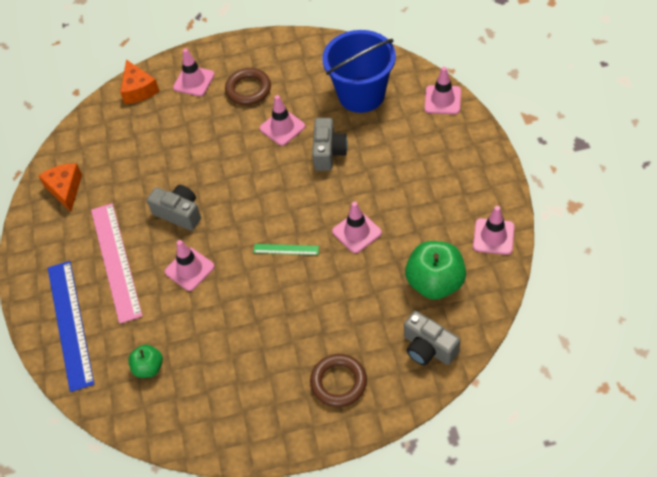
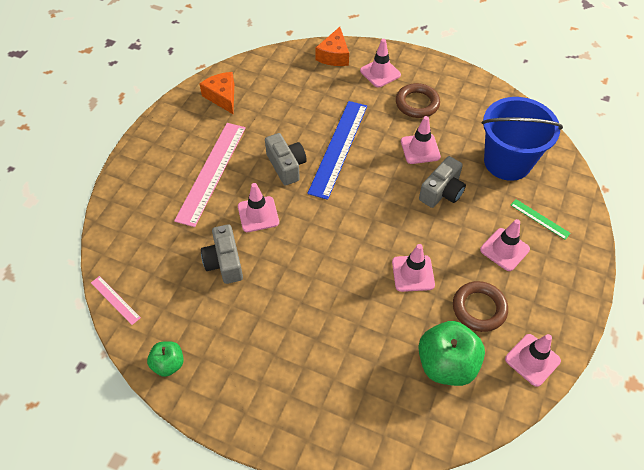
camera: 30 degrees right, 0 degrees up
(65, 189) = (222, 97): orange cheese -> orange cheese turned 45 degrees counterclockwise
(70, 324) = (141, 197): blue ruler -> blue ruler (338, 148)
(126, 421) = (115, 300): none -> pink ruler
(148, 367) = (165, 270): green apple -> green apple (168, 364)
(286, 249) = (344, 248): green ruler -> green ruler (540, 219)
(338, 382) = (295, 391): brown ring -> brown ring (479, 308)
(428, 348) = (394, 419): grey camera -> grey camera (224, 262)
(442, 100) = (577, 209): pink traffic cone -> pink traffic cone (504, 249)

